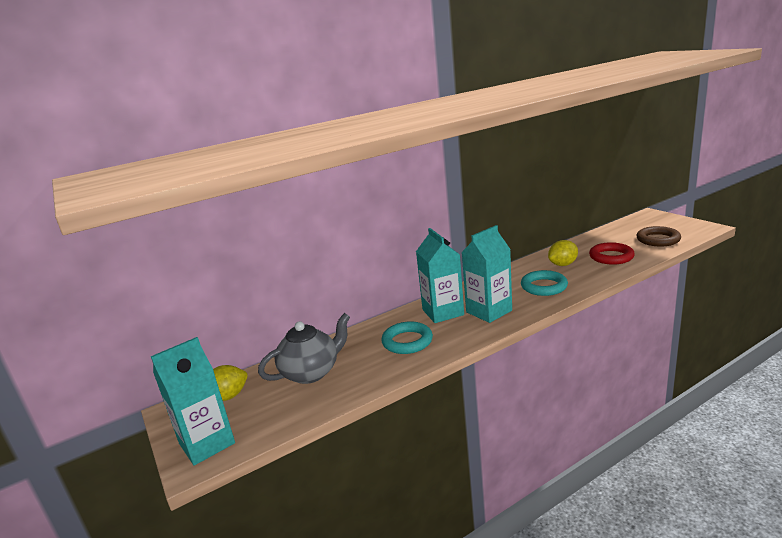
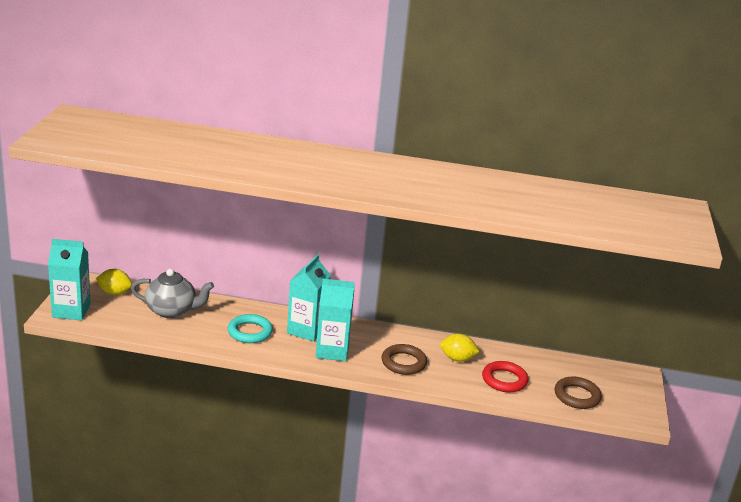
camera: 35 degrees right, 5 degrees up
(544, 286) = (403, 363): turquoise ring -> brown ring

